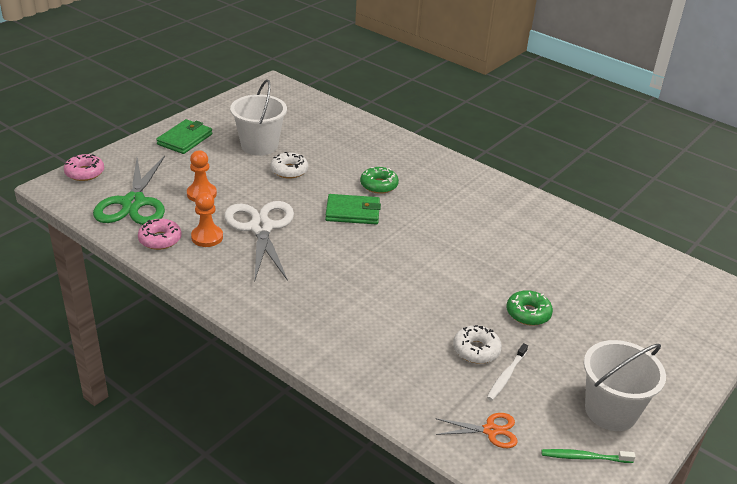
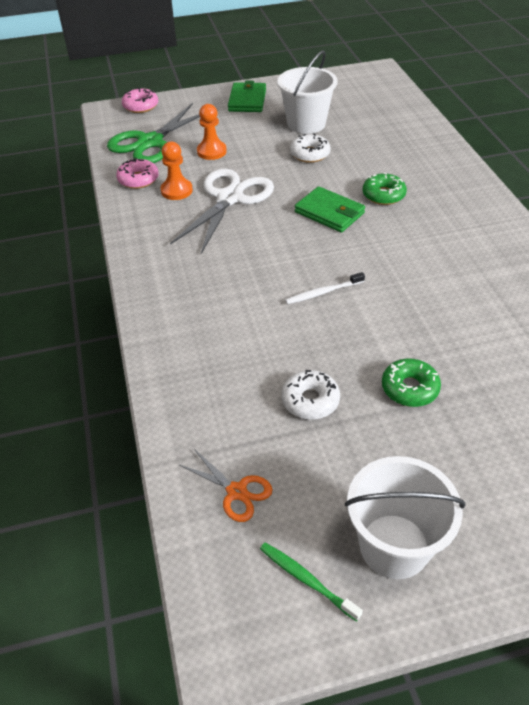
camera: 40 degrees right, 10 degrees up
(185, 139) = (247, 100): green wallet -> green wallet turned 60 degrees counterclockwise
(506, 376) = (313, 443): white toothbrush -> white toothbrush (323, 292)

